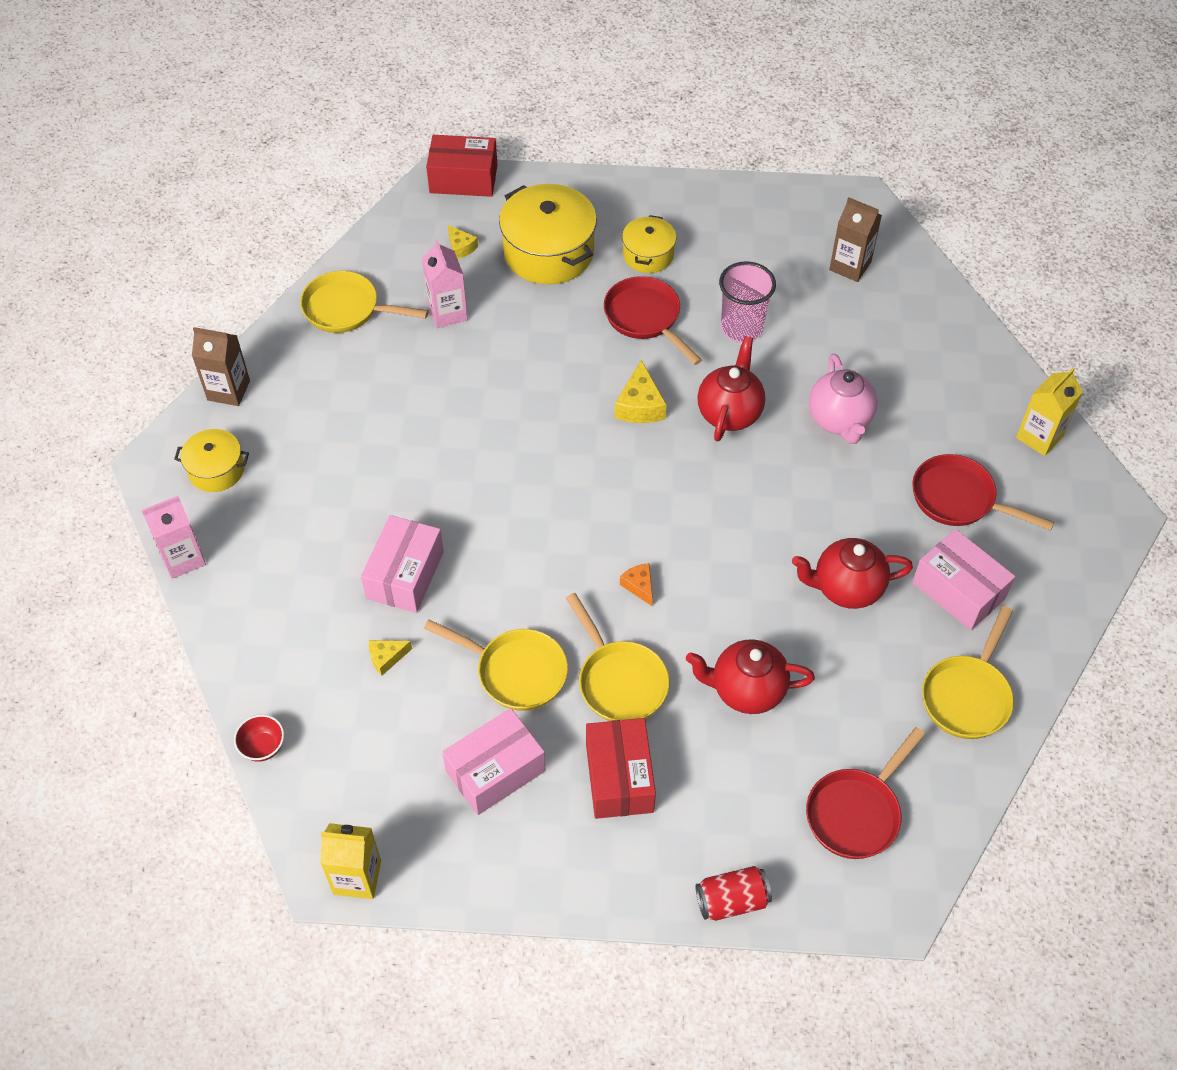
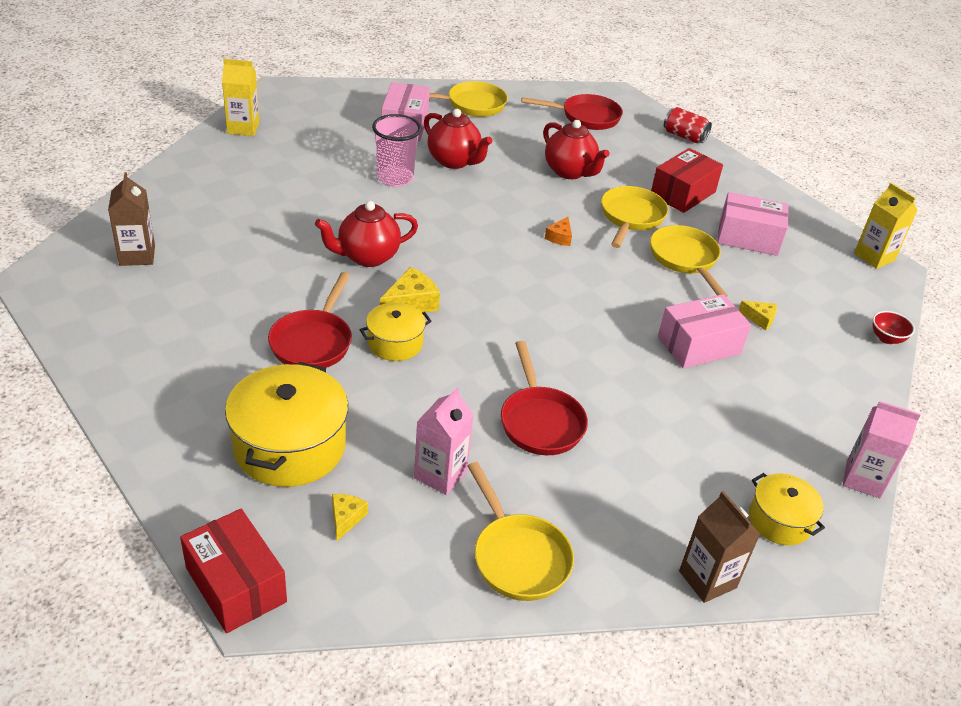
camera: 135 degrees left, 15 degrees down
(648, 255) = (230, 376): yellow pot -> yellow pot (395, 343)
(741, 328) = (270, 285): pink cup -> pink cup (395, 178)
(839, 420) = (317, 206): pink teapot -> none
(959, 499) = (333, 142): red pan -> red pan (540, 421)

